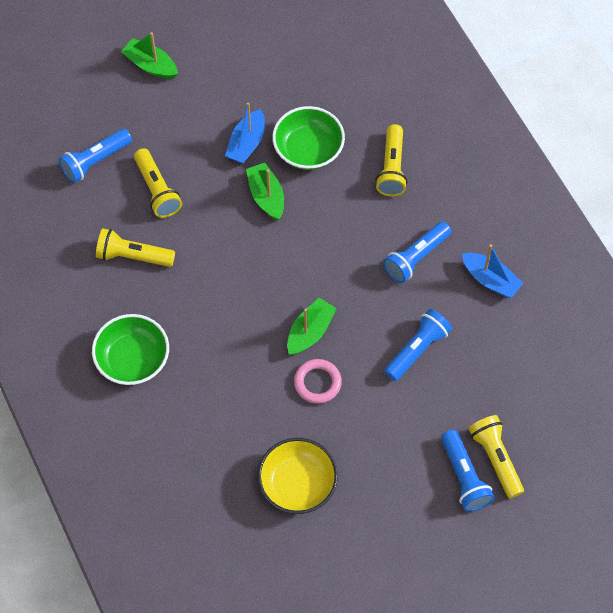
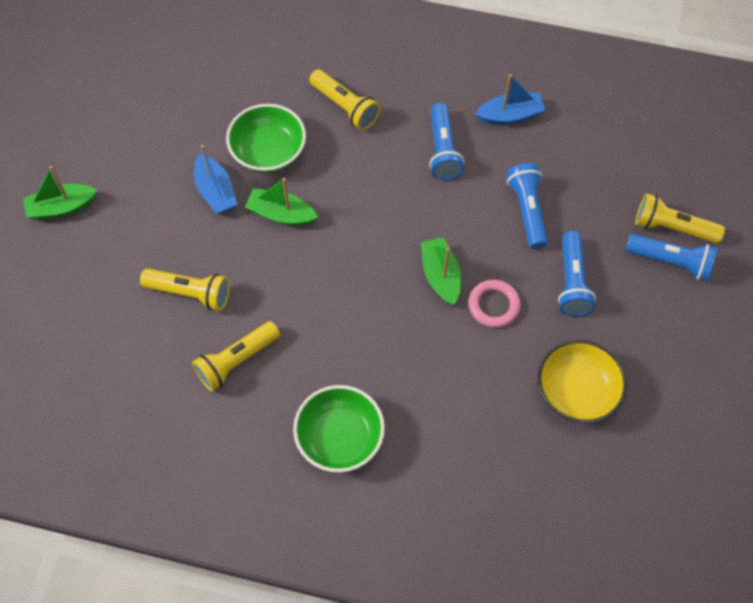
camera: 50 degrees left, 0 degrees up
(95, 161) = (110, 322): blue flashlight -> blue flashlight (572, 282)

